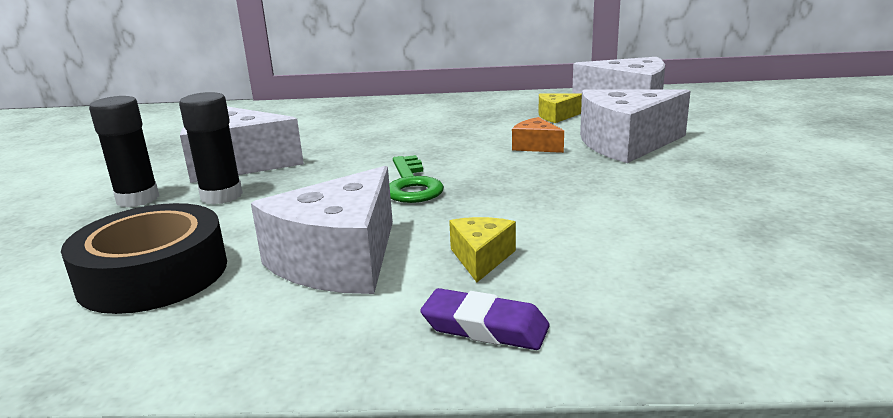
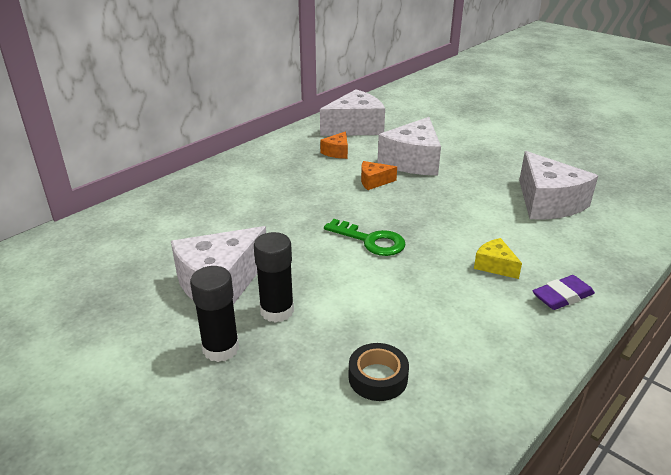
camera: 50 degrees left, 10 degrees up
(153, 274) = (378, 377): black tape -> black tape, size x0.56
(339, 260) = (444, 305): white cheese -> white cheese (547, 202)
(557, 116) = (337, 152): yellow cheese -> orange cheese

